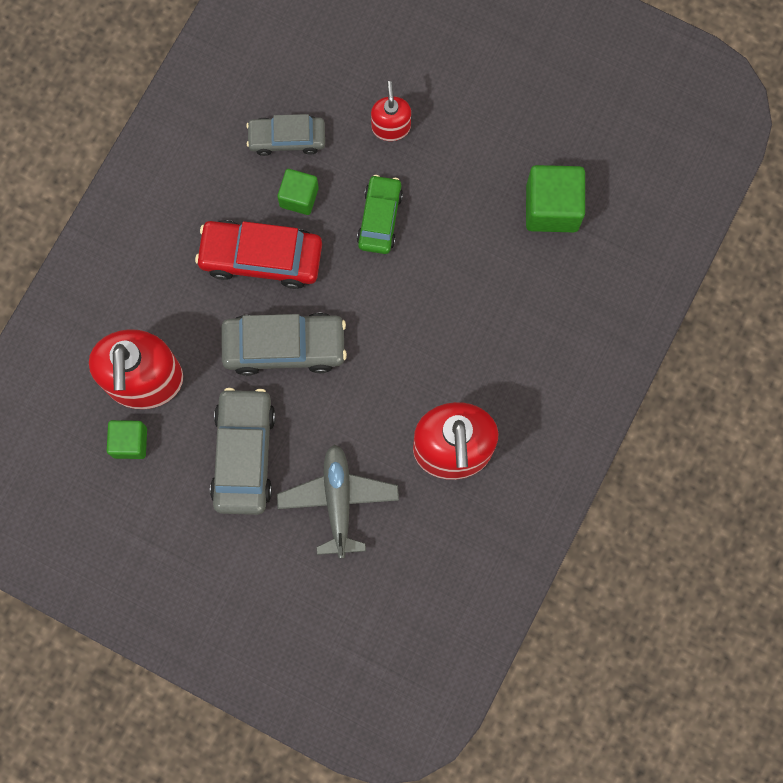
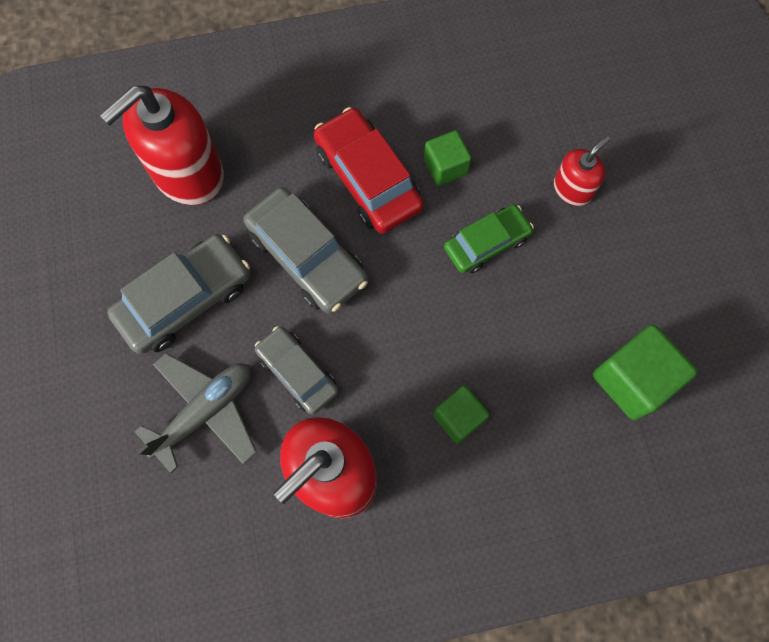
camera: 50 degrees right, 5 degrees down
(130, 442) = (125, 203): green cube -> green cube (458, 418)
(287, 138) = (486, 119): grey car -> grey car (297, 372)

